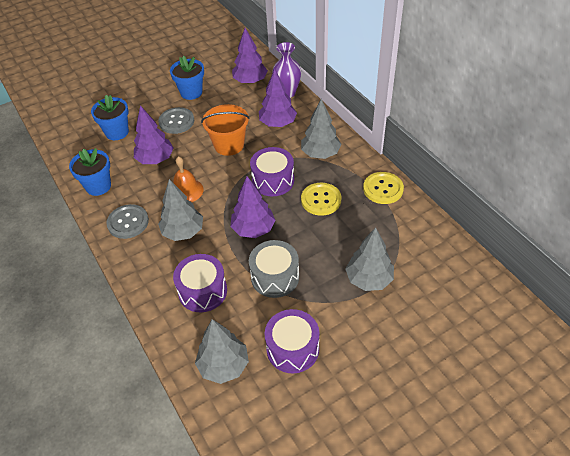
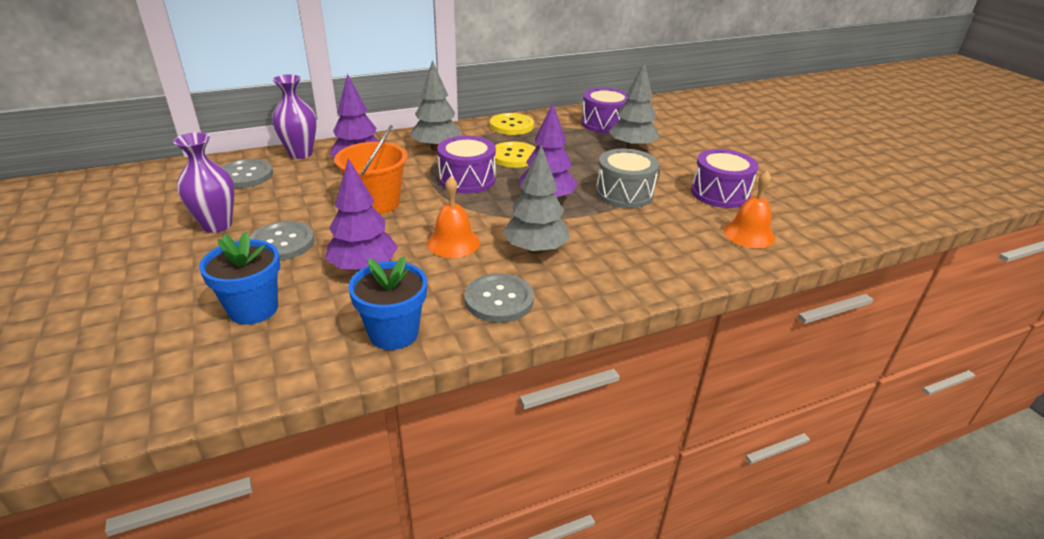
camera: 85 degrees left, 15 degrees down
(191, 92) = (217, 225): blue flower pot -> purple vase
(202, 291) = (642, 241): purple drum -> purple drum (604, 124)
(224, 365) = (749, 234): grey tree -> orange bell
(250, 81) = (245, 175): purple tree -> grey button

